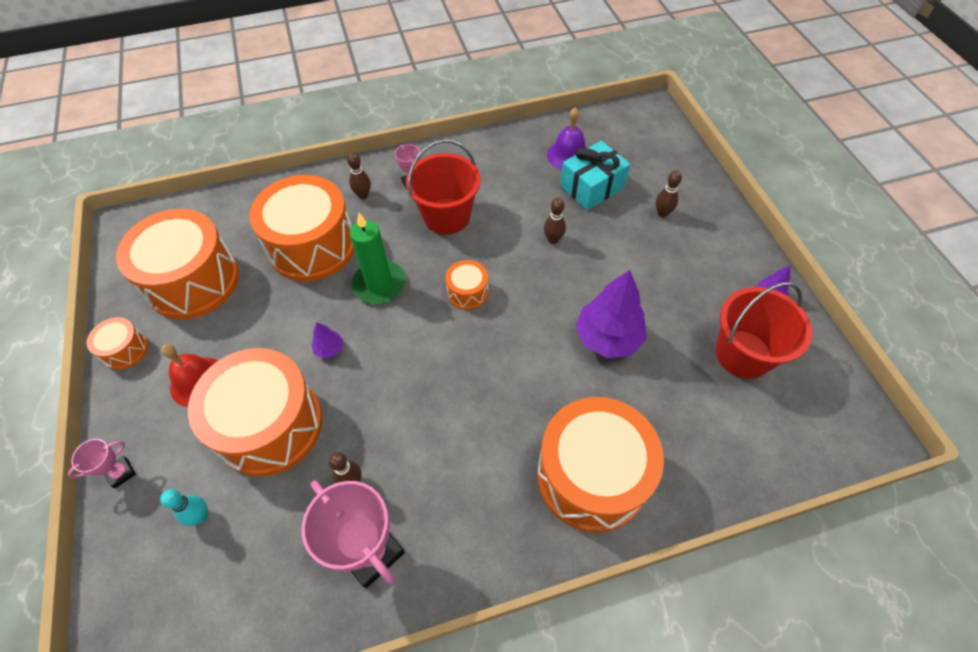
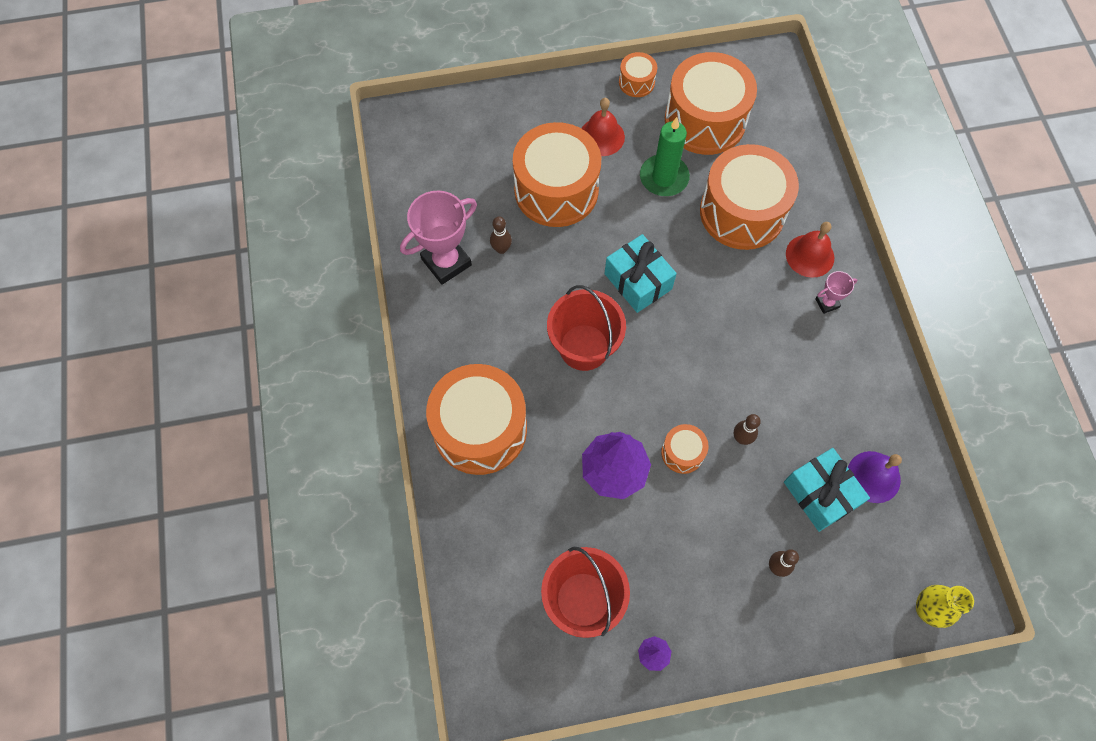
camera: 95 degrees right, 10 degrees up
(121, 473) = (529, 98): pink trophy -> none
(201, 516) = (489, 152): turquoise bowling pin -> none
(329, 349) = (624, 230): purple tree -> none
(363, 195) = (810, 255): brown bowling pin -> red bell
(379, 284) = (692, 270): green candle -> green candle (664, 177)
(394, 331) = (638, 281): none -> turquoise gift
(447, 216) = (778, 335): red bucket -> red bucket (584, 347)
(467, 292) = (677, 347): orange drum -> orange drum (682, 453)
(665, 128) = (927, 610): none -> yellow vase

